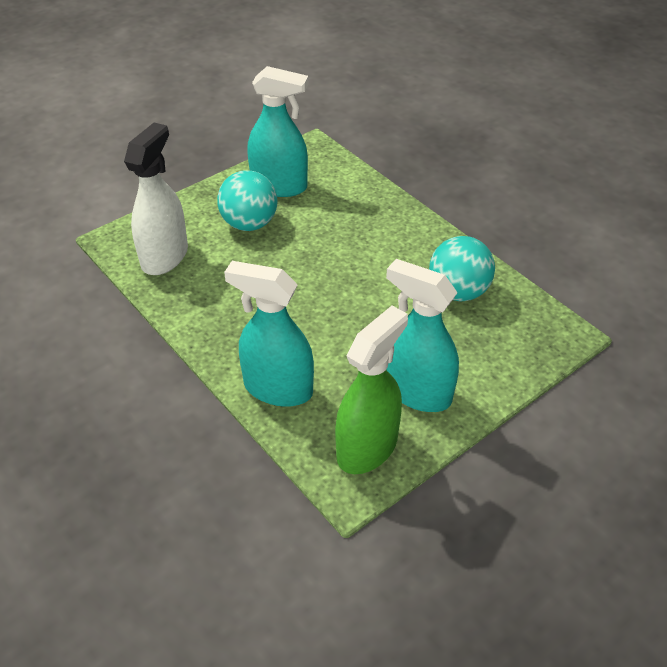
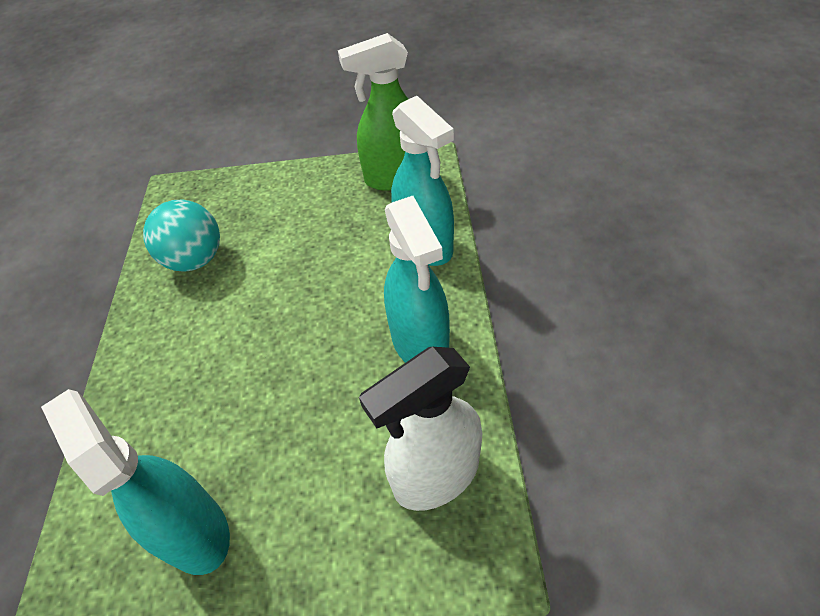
camera: 140 degrees left, 5 degrees up
(249, 224) = (293, 473): turquoise ball -> none
(417, 392) = (323, 196): turquoise spray bottle -> turquoise spray bottle (420, 342)

